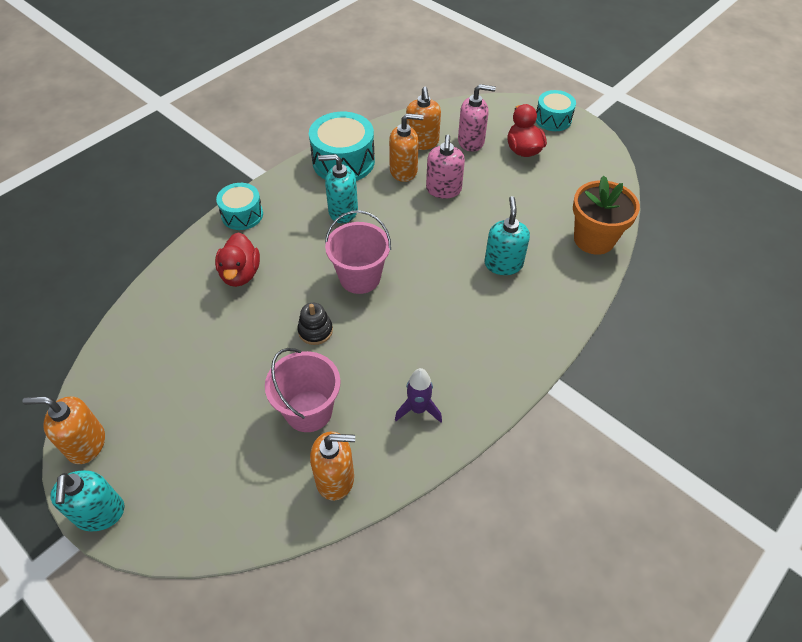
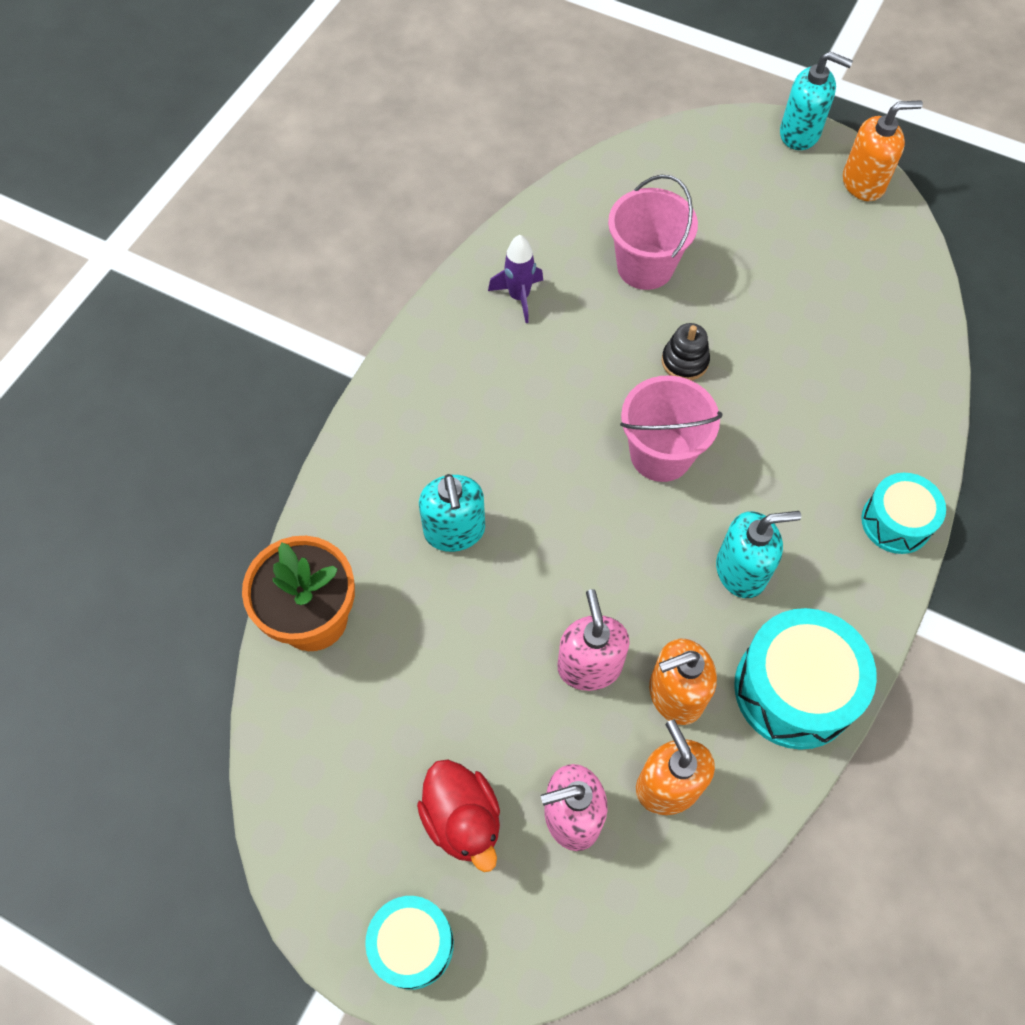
camera: 165 degrees right, 10 degrees up
(100, 513) = (800, 133): turquoise soap dispenser -> turquoise soap dispenser turned 135 degrees clockwise
(240, 274) = (831, 418): red duck -> none
(335, 478) = (584, 210): orange soap dispenser -> none

